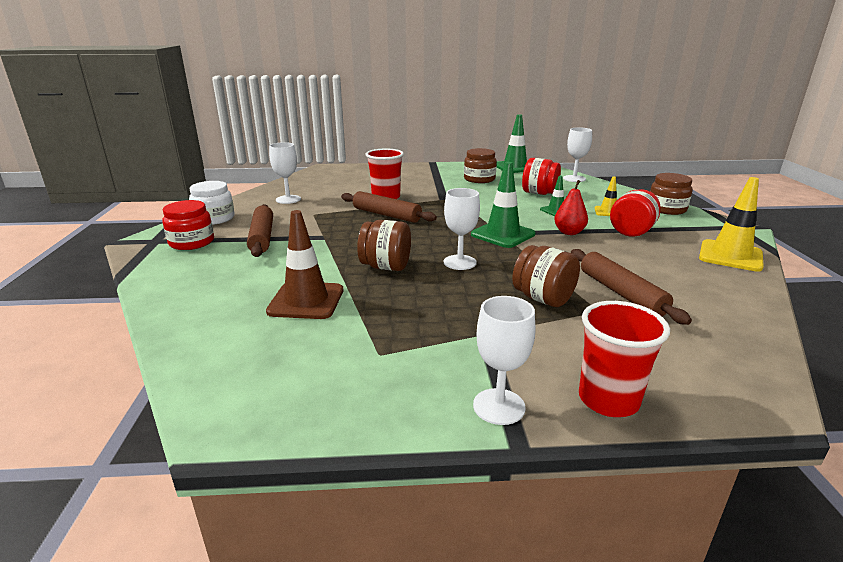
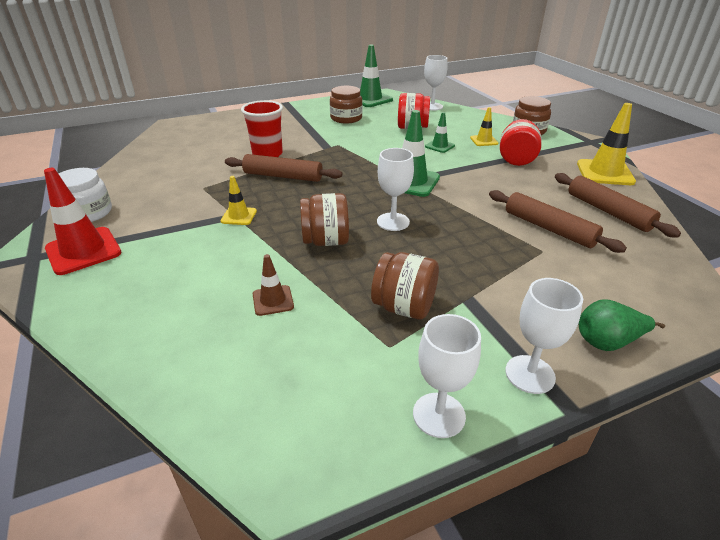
camera: 20 degrees left, 10 degrees up
(192, 242) = (83, 251): red jar -> red traffic cone
(262, 237) = (165, 228): brown rolling pin -> brown rolling pin (608, 211)
(288, 199) = (160, 172): white goblet -> white goblet (439, 415)
(306, 301) = (273, 300): brown traffic cone -> brown traffic cone, size x0.55
(326, 238) = (239, 216): none -> yellow traffic cone
(543, 299) = (491, 248): brown jar -> brown jar (404, 307)
(569, 232) = (466, 169): red pear -> none
(608, 400) = (607, 342): red cup -> green pear

